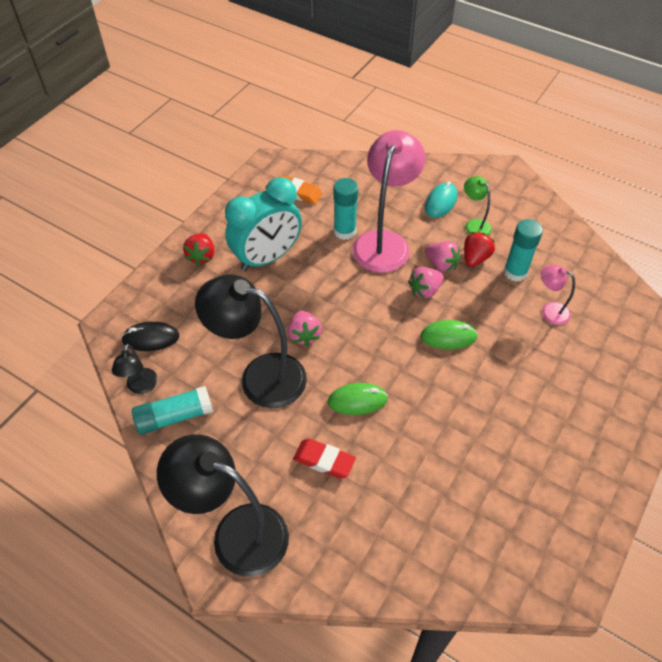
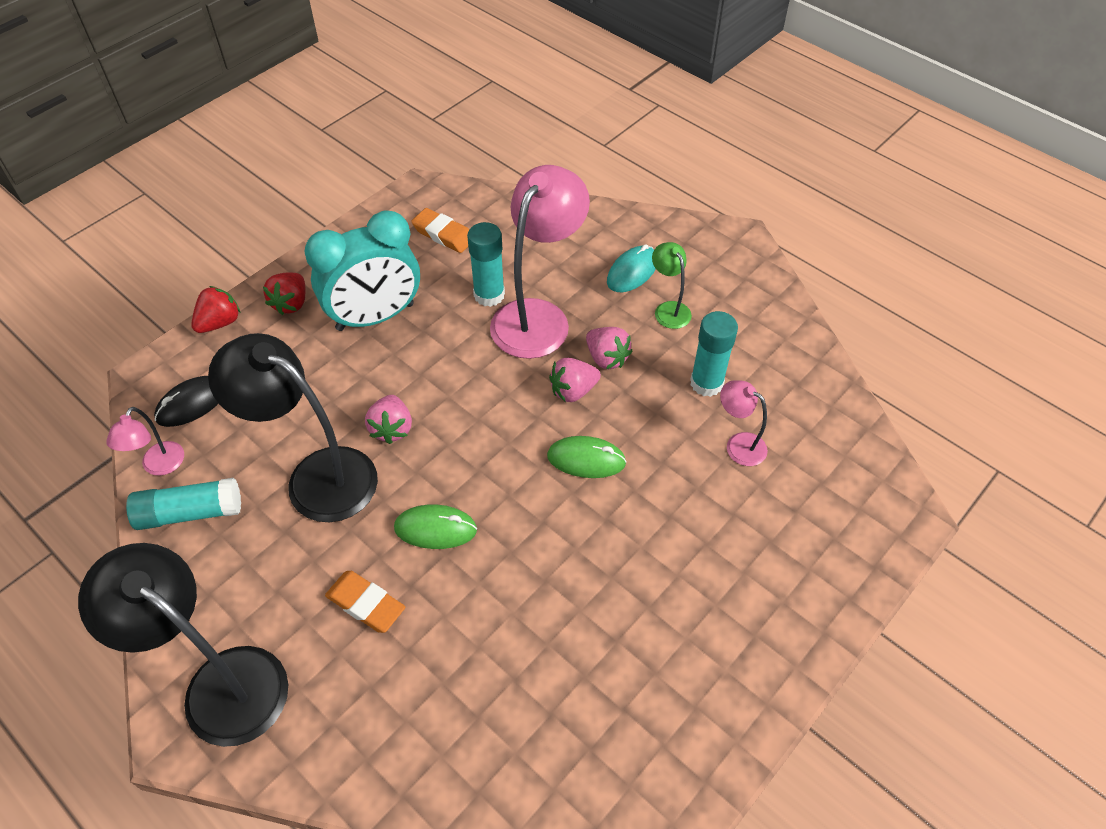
camera: 10 degrees right, 0 degrees up
(141, 387) = (159, 466): black lamp -> pink lamp
(151, 338) = (192, 403): black mouse -> black mouse turned 45 degrees counterclockwise
(324, 460) = (366, 604): red eraser -> orange eraser
(475, 258) = (656, 356): red strawberry -> red strawberry (219, 323)

